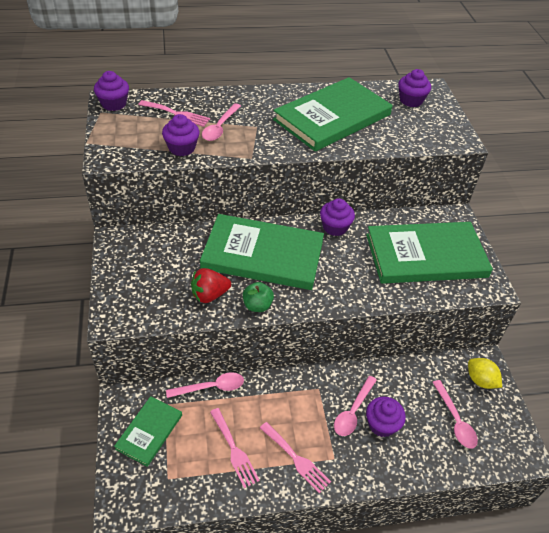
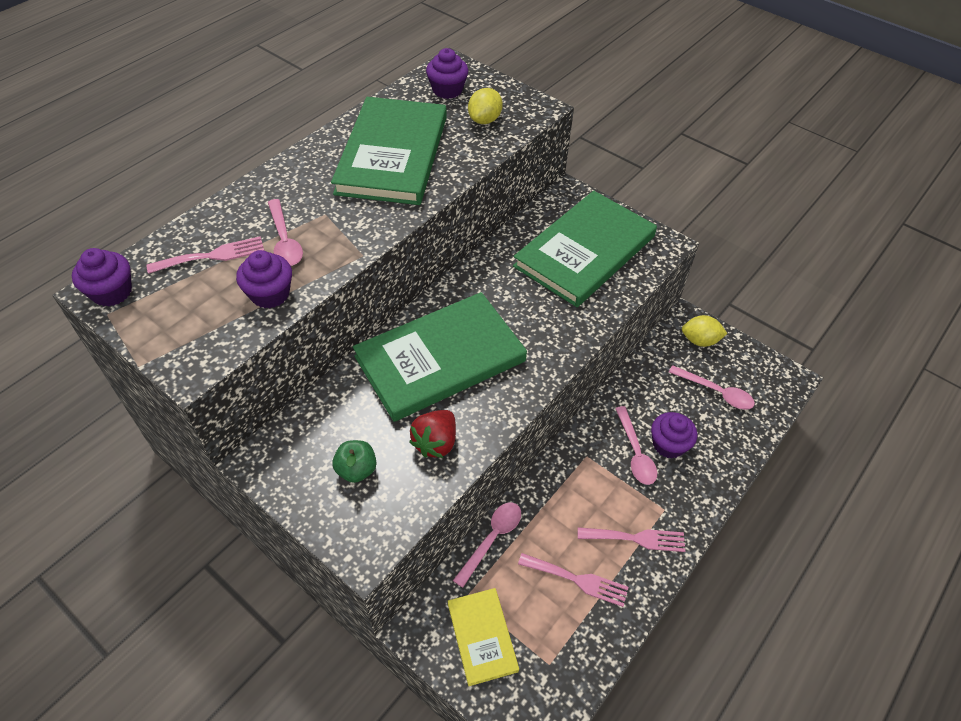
camera: 40 degrees left, 5 degrees up
(149, 432) = (482, 637): green book -> yellow book
(257, 305) = (494, 416): green apple -> green apple (356, 470)
(335, 227) = (476, 279): purple cupcake -> none
(414, 128) = (485, 120): none -> yellow lemon

